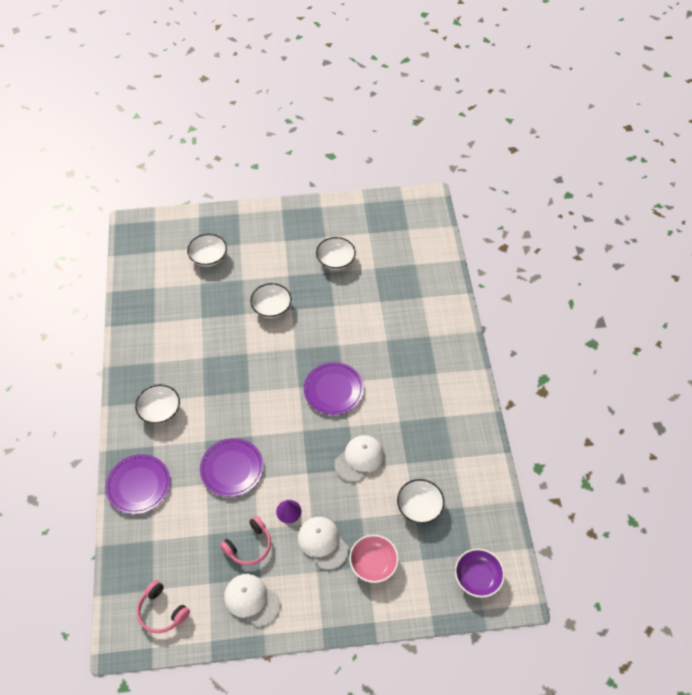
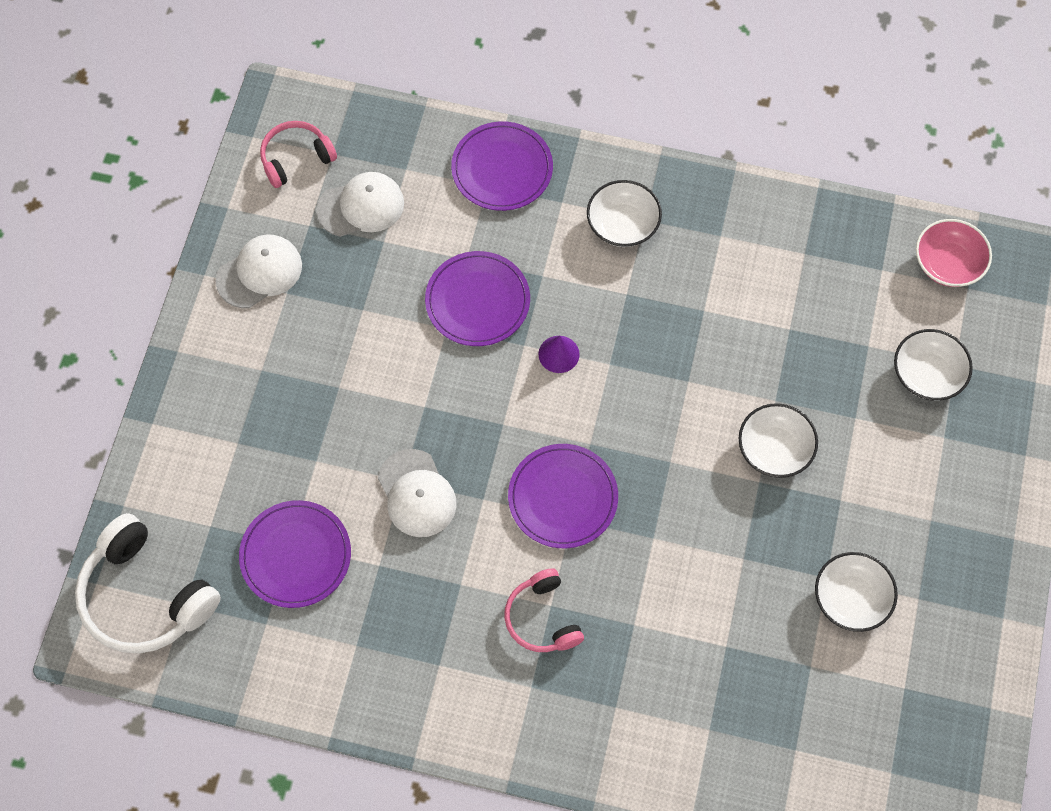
camera: 110 degrees right, 10 degrees up
(249, 545) = (342, 291): pink headphones -> pink headphones (543, 618)
(288, 511) = (372, 360): purple cone -> purple cone (559, 354)
(323, 543) = (300, 392): white cap -> white cap (361, 206)
(373, 563) = (237, 453): pink bowl -> pink bowl (948, 264)
(419, 507) = (295, 555): white bowl -> purple plate
(477, 577) = (146, 596): purple bowl -> white headphones

